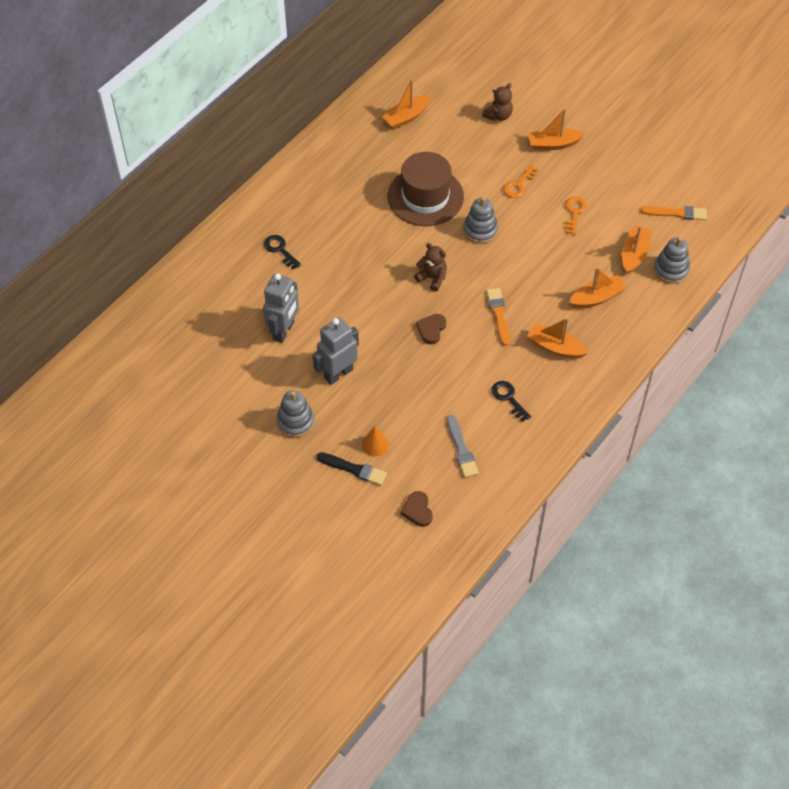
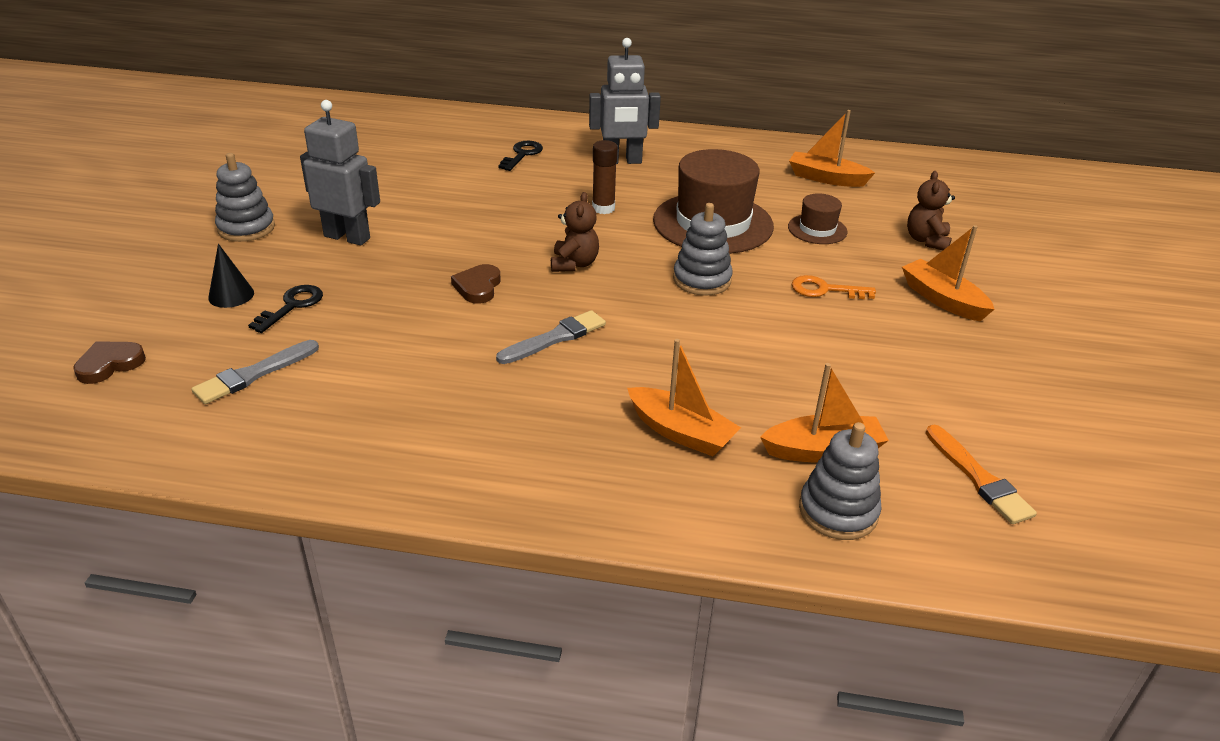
camera: 60 degrees right, 20 degrees down
(284, 331) = (395, 186): grey robot -> grey robot (622, 161)
(353, 469) = (177, 289): black brush -> none
(375, 444) = (231, 295): orange cone -> black cone
(377, 238) = (603, 208): none -> brown glue stick
(431, 329) = (478, 287): brown heart -> brown heart turned 75 degrees counterclockwise
(459, 154) = (817, 229): none -> brown hat
(498, 115) = (926, 240): brown teddy bear -> brown teddy bear turned 90 degrees clockwise
(498, 315) = (554, 338): orange brush -> grey brush
(508, 398) = (387, 394): black key -> black key (292, 306)
(555, 347) = (532, 415): orange boat -> none
(574, 212) = (836, 357): orange key -> none

